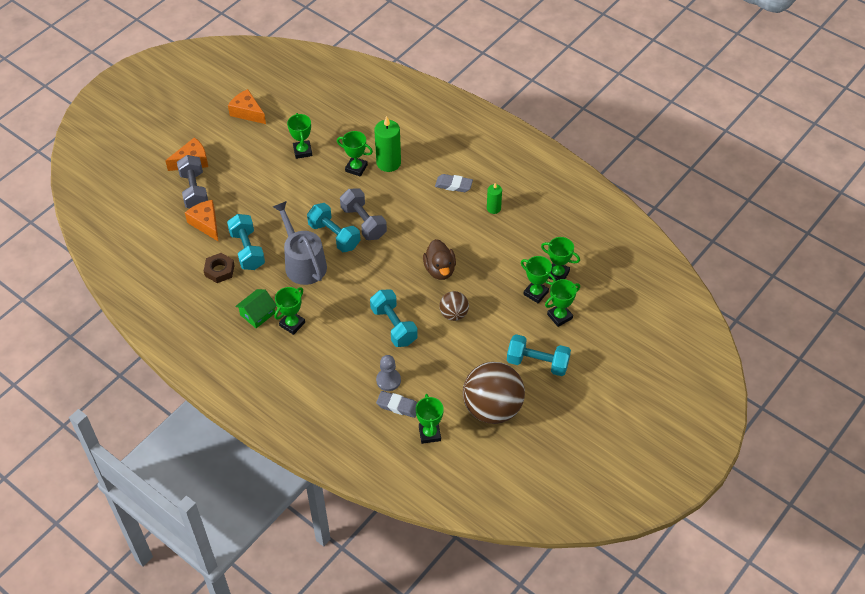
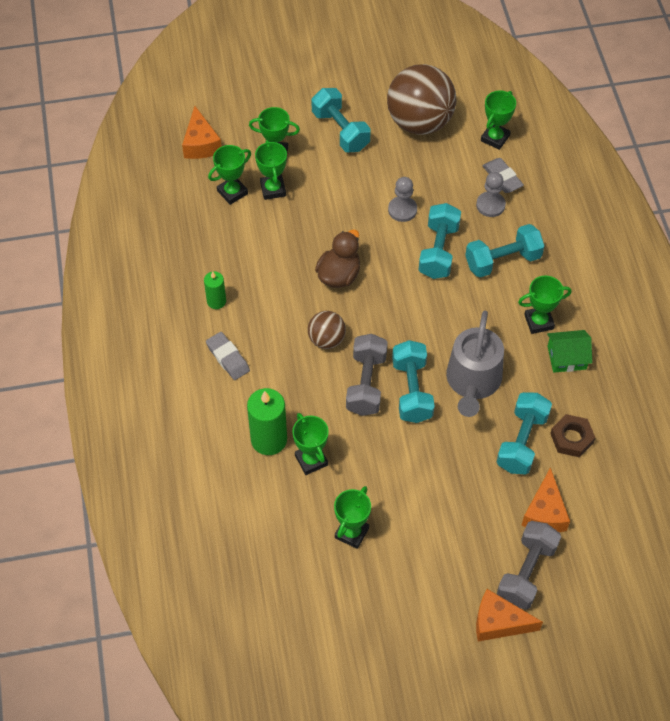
camera: 140 degrees left, 5 degrees up
(247, 112) = (370, 651): orange cheese -> orange cheese (201, 144)
(347, 347) = (502, 261): none -> turquoise dumbbell
(442, 337) = (402, 210): none -> grey pawn
(454, 314) = (370, 223): brown ball -> brown ball (326, 339)
(557, 274) = (232, 192): green trophy -> green trophy turned 75 degrees clockwise

